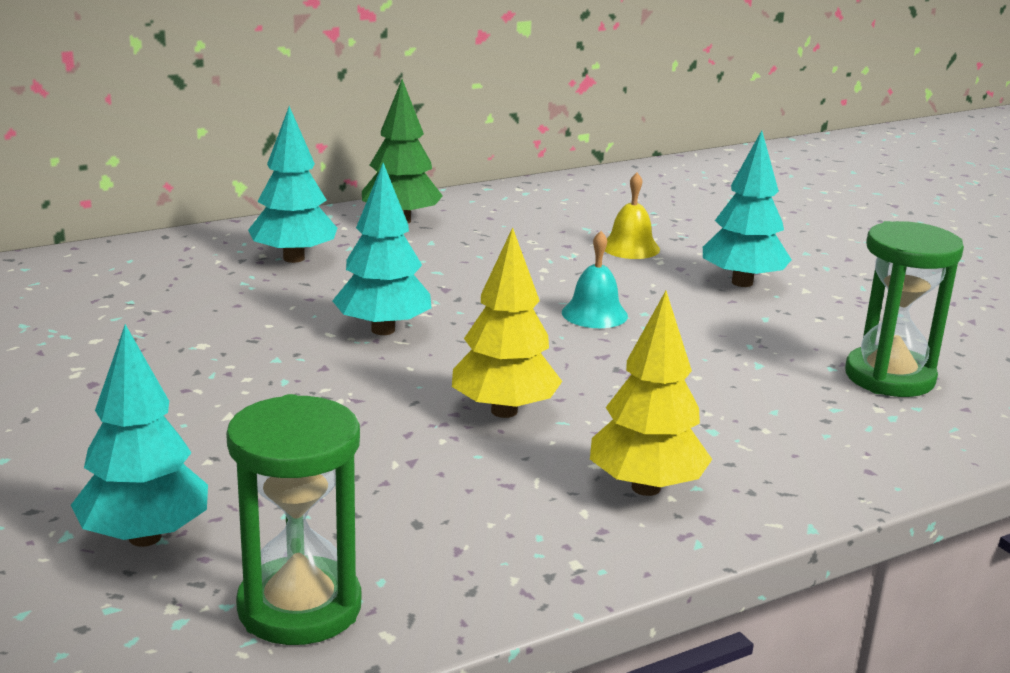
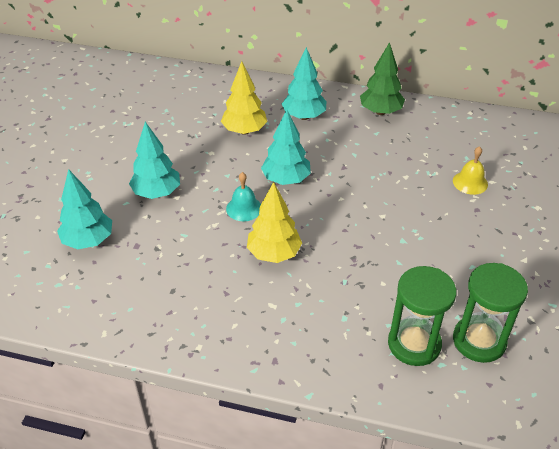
camera: 45 degrees right, 20 degrees up
(299, 607) = (94, 302): green hourglass -> green hourglass (414, 344)
(594, 314) = (389, 218): turquoise bell -> turquoise bell (244, 208)
(645, 487) = (273, 329): yellow tree -> yellow tree (244, 131)
(742, 282) = (495, 236): turquoise tree -> turquoise tree (157, 193)

